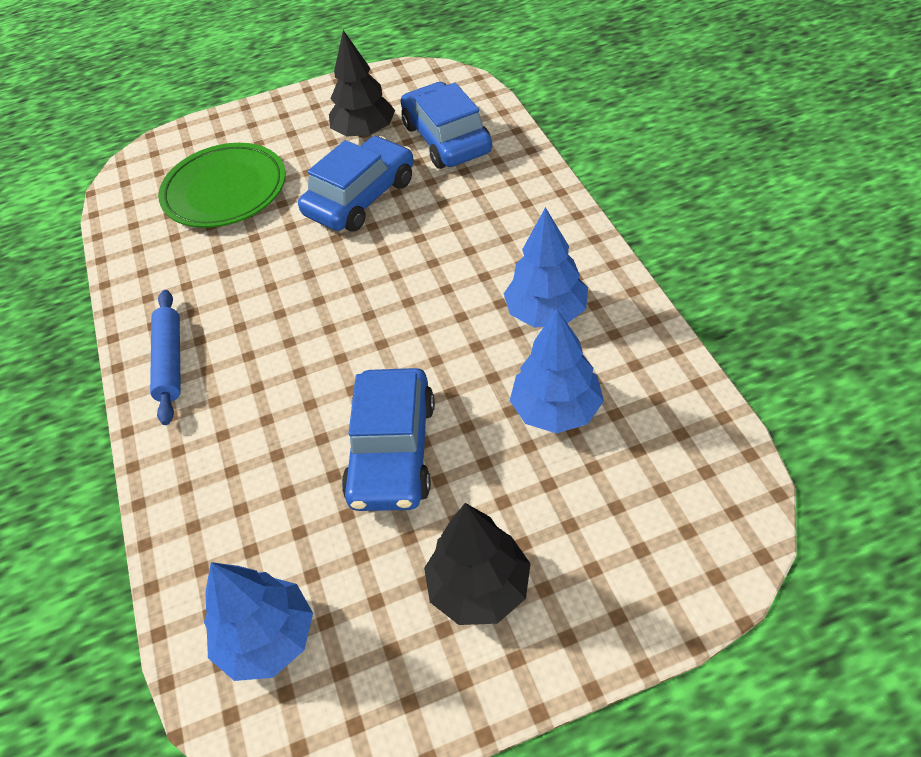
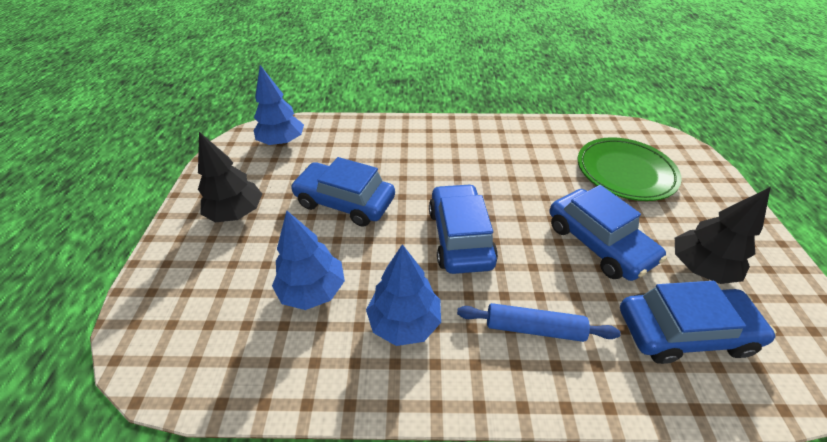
camera: 105 degrees right, 5 degrees down
(170, 362) = (467, 133): blue rolling pin -> blue rolling pin (533, 328)
(404, 306) = (459, 237): none -> blue car

